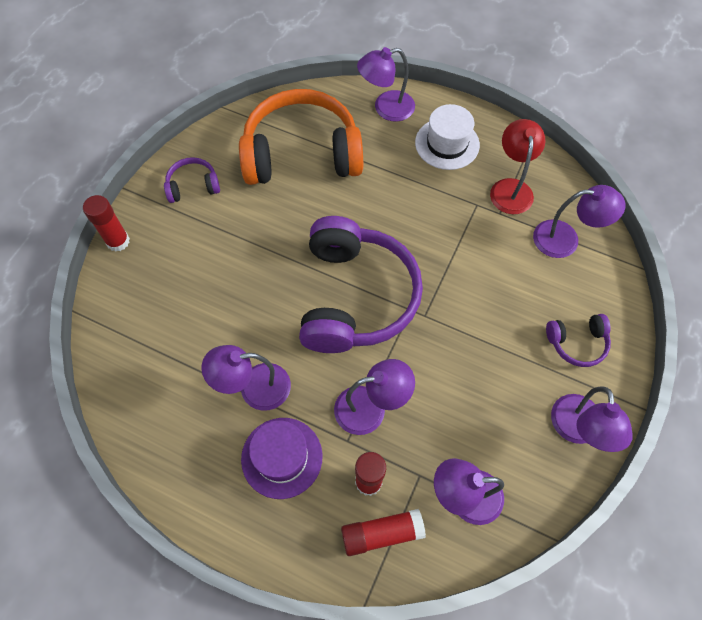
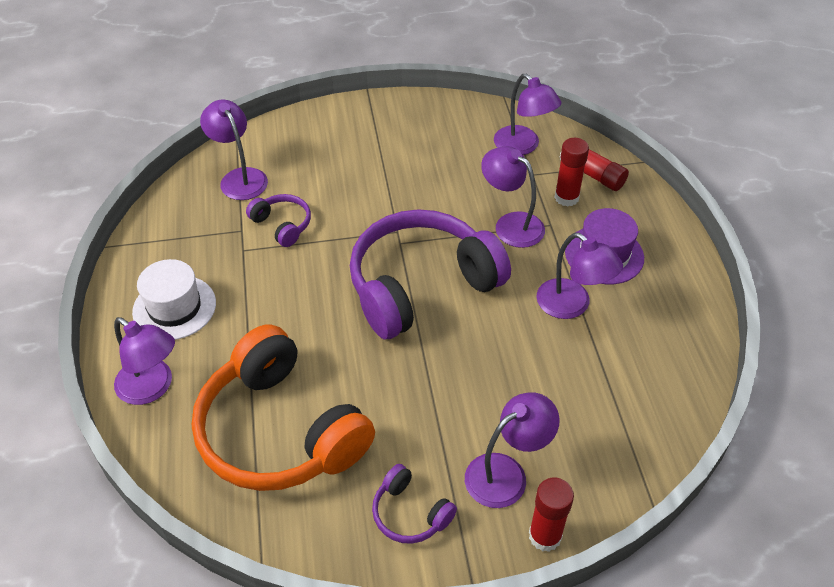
camera: 125 degrees left, 15 degrees down
(511, 188) = (203, 234): red lamp -> none
(577, 343) = (341, 137): purple headphones -> purple headphones (282, 225)
(577, 430) = (416, 113): purple lamp -> purple lamp (506, 473)

